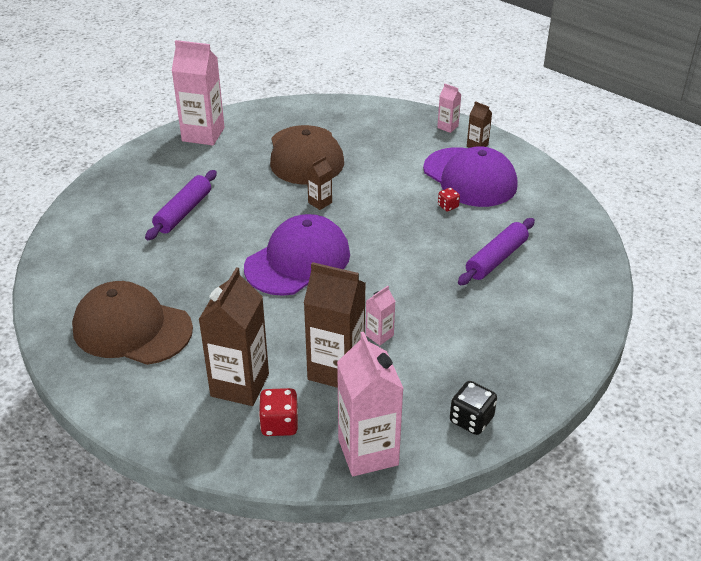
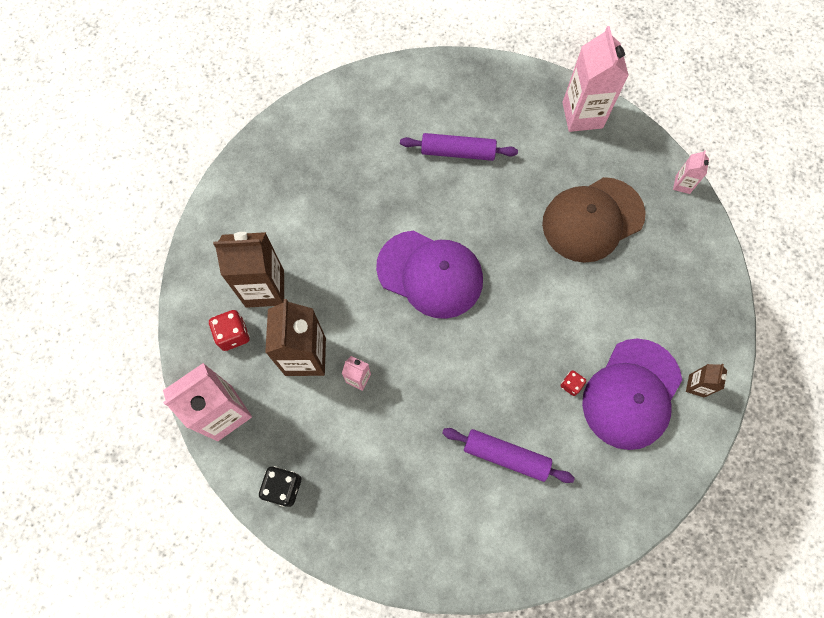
camera: 70 degrees right, 30 degrees up
(132, 328) = (299, 182): brown cap -> none
(320, 203) = (522, 261): brown carton -> none
(447, 127) = (717, 343): pink carton -> pink carton (682, 184)

